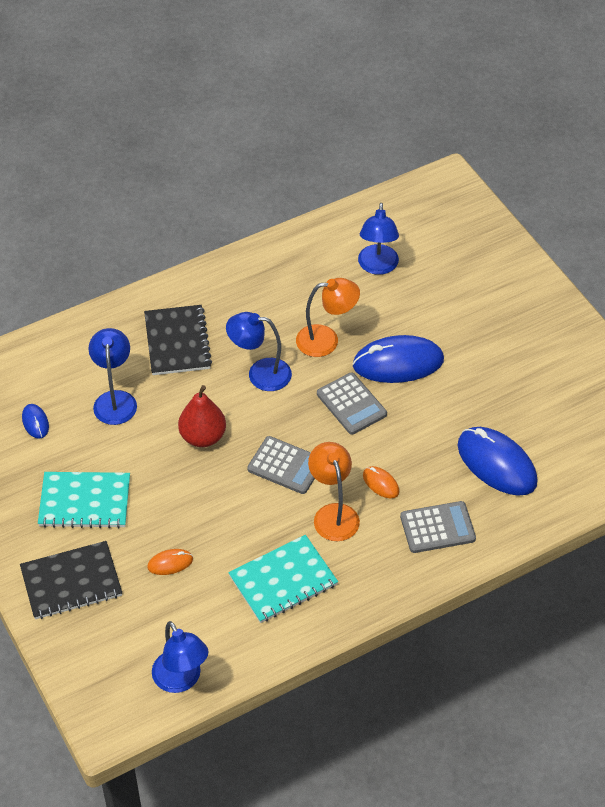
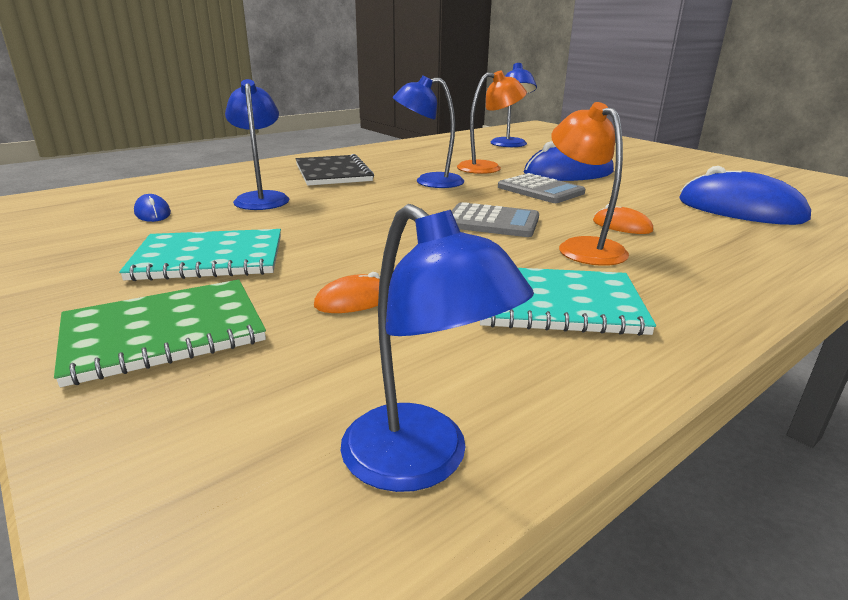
camera: 10 degrees left, 25 degrees down
(71, 582) = (164, 333): black notebook -> green notebook
(203, 437) = (376, 211): red pear -> none
(283, 580) = (557, 304): turquoise notebook -> turquoise notebook turned 45 degrees clockwise
(437, 528) = (732, 248): grey calculator -> none

